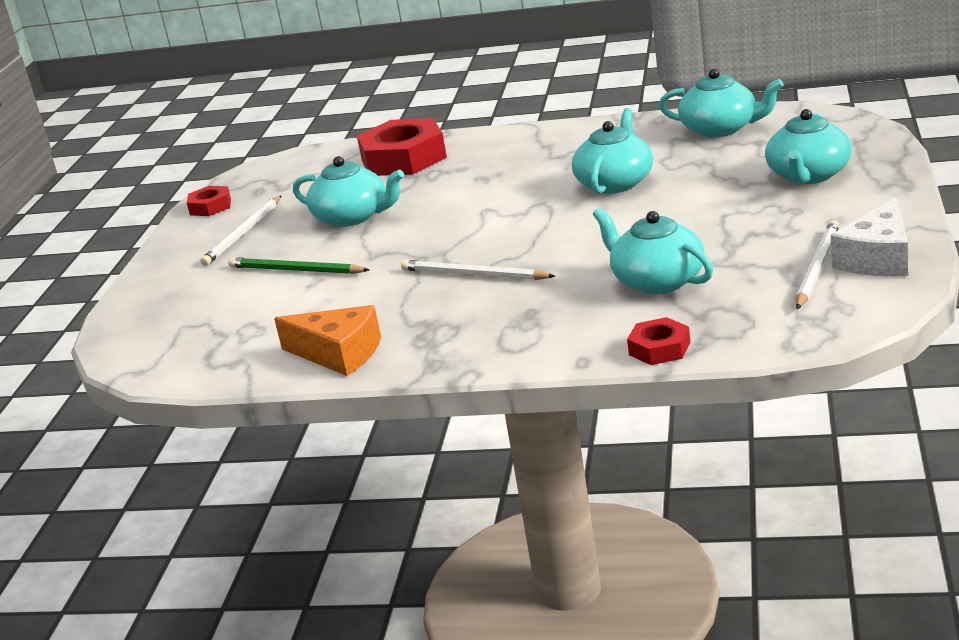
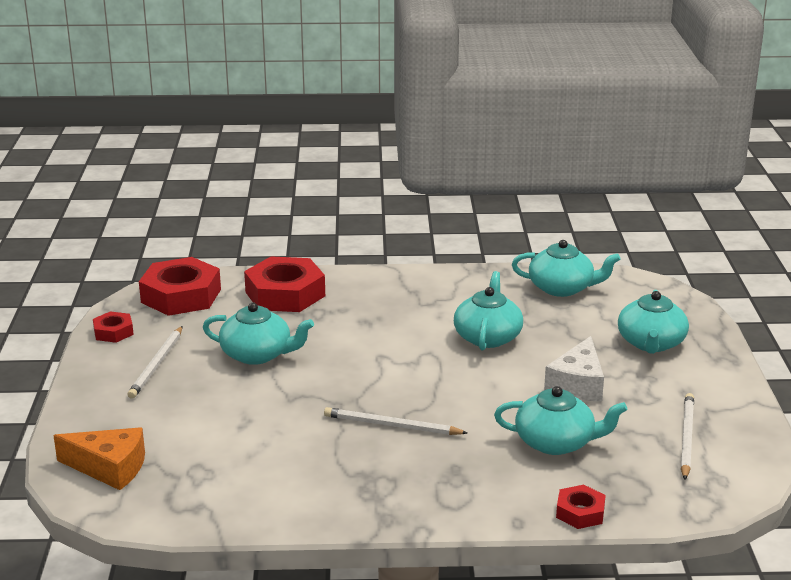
camera: 15 degrees left, 0 degrees up
(293, 169) = (181, 296): none -> red nut
(295, 270) = (222, 409): green pencil -> none
(339, 354) = (294, 503): orange cheese -> orange cheese (109, 468)
(657, 281) = (556, 442): turquoise teapot -> turquoise teapot turned 150 degrees clockwise
(878, 258) = (733, 432): white cheese -> white cheese (577, 384)

